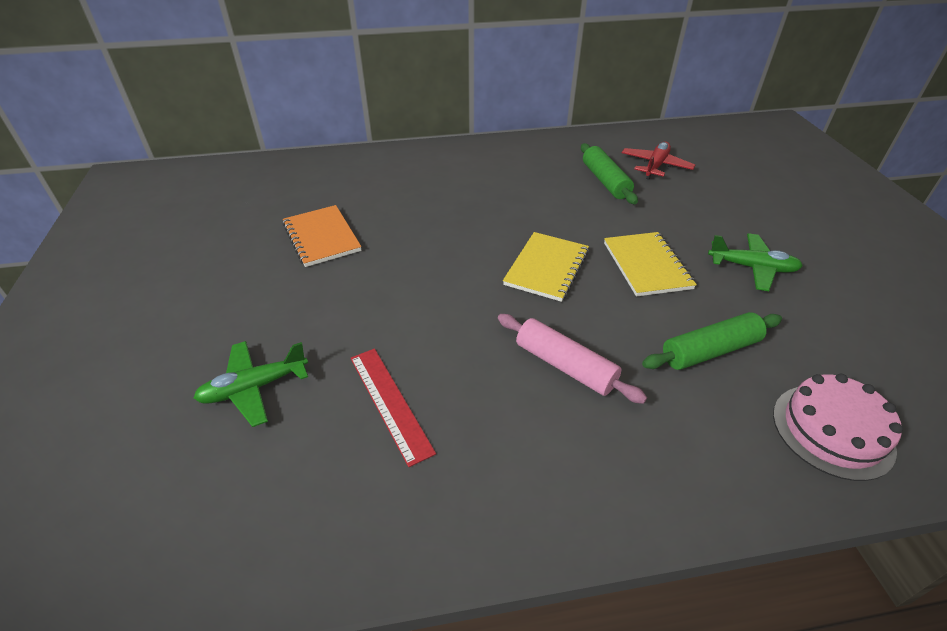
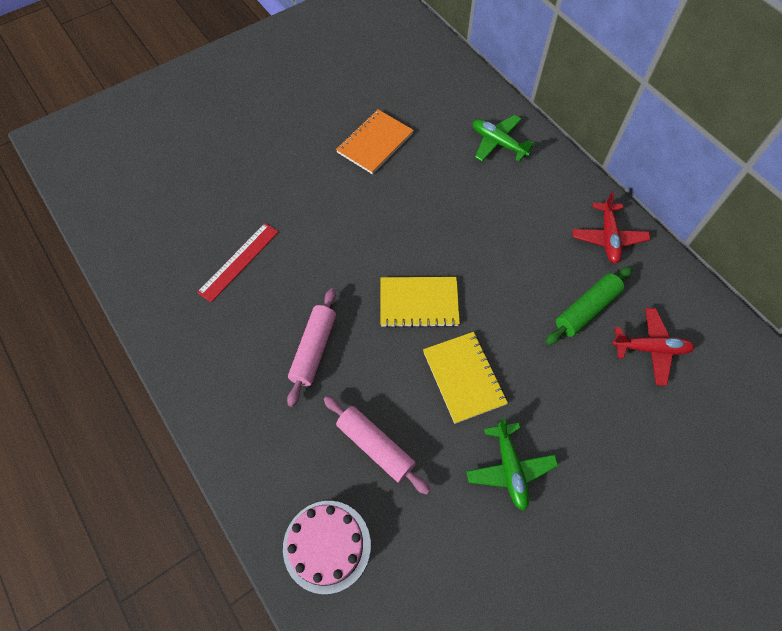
camera: 65 degrees right, 20 degrees up
(254, 388) = (222, 188): green plane -> green plane (498, 143)
(541, 151) = (608, 237): none -> red plane
(646, 265) = (464, 378): yellow notebook -> yellow notebook turned 75 degrees counterclockwise
(710, 351) = (375, 446): green rolling pin -> pink rolling pin

